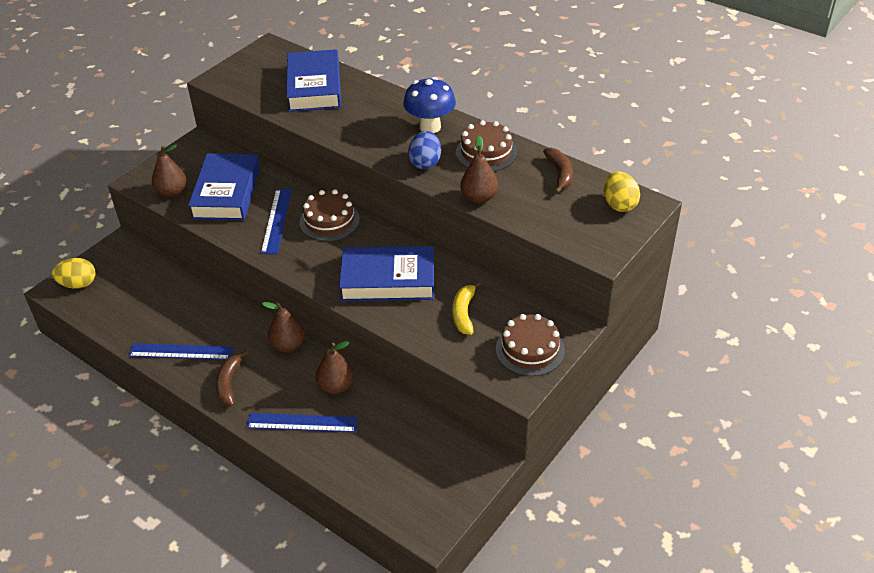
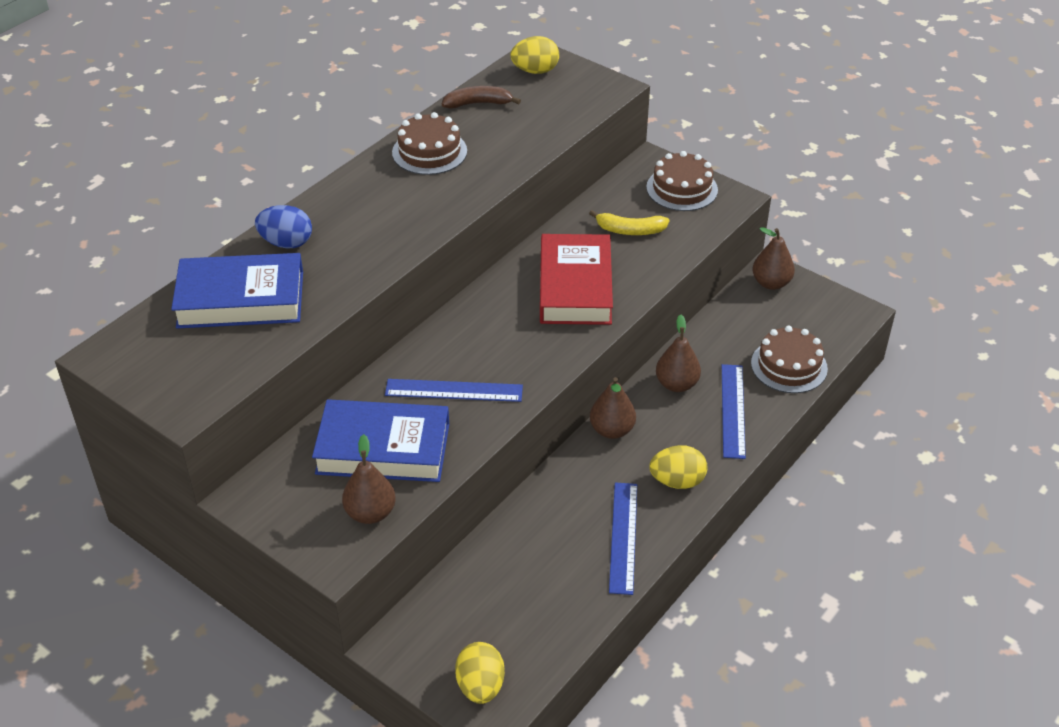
camera: 90 degrees left, 0 degrees up
(229, 383) = (677, 481): brown banana -> yellow egg
(329, 221) = (460, 339): brown cake -> brown cake (789, 366)
(388, 280) = (575, 287): blue book -> red book
(425, 163) = (443, 198): blue egg -> blue egg (286, 243)
(430, 127) = (367, 193): blue mushroom -> none
(479, 198) = (515, 160): brown pear -> brown pear (771, 283)

